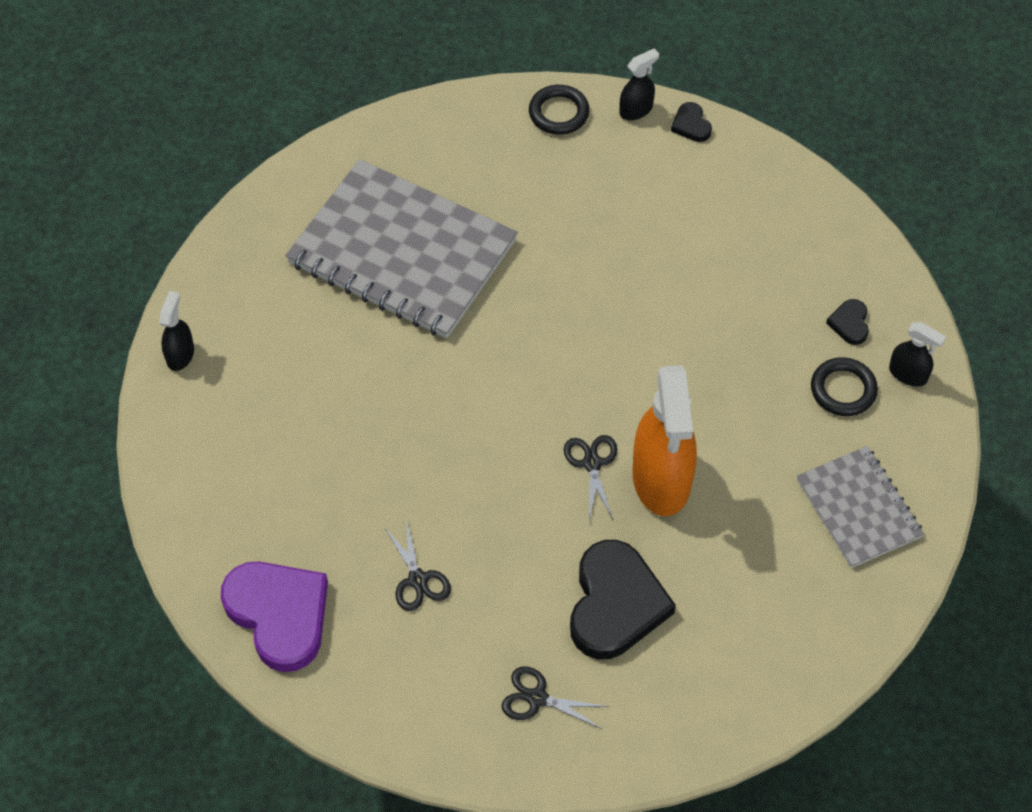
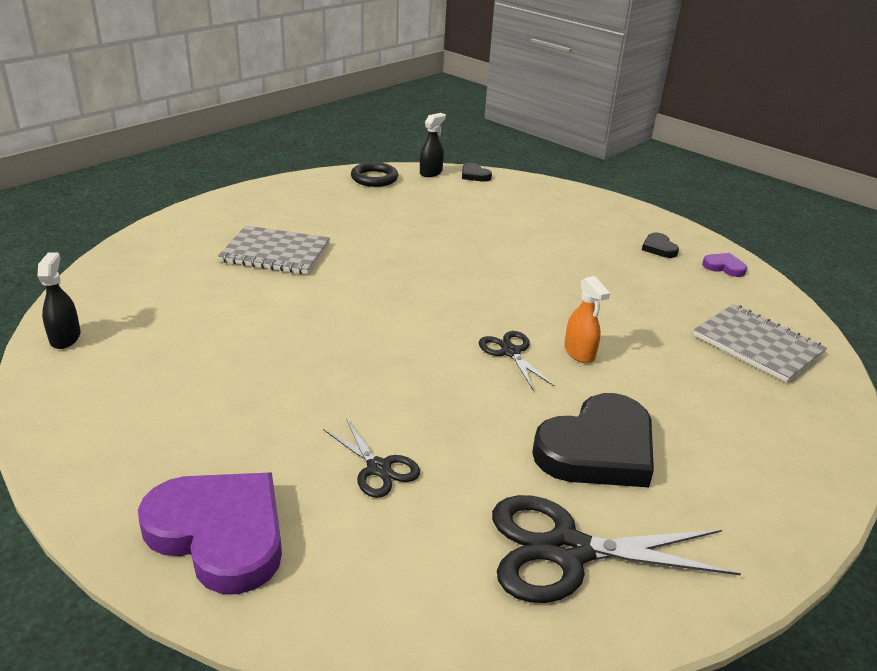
camera: 20 degrees left, 25 degrees down
(402, 252) = (275, 253): grey notebook -> grey notebook, size x0.55
(537, 698) = (567, 551): black scissors -> black scissors, size x1.86
(615, 604) = (598, 449): black heart -> black heart turned 60 degrees clockwise
(661, 479) = (579, 353): orange spray bottle -> orange spray bottle, size x0.47
(843, 390) = (684, 281): black ring -> none
(908, 374) = (724, 267): black spray bottle -> purple heart

